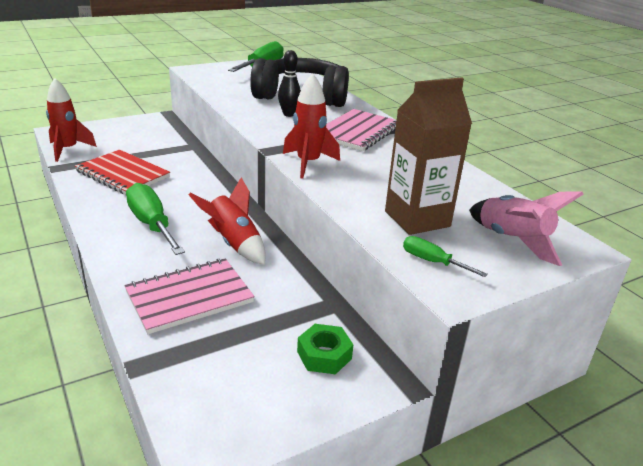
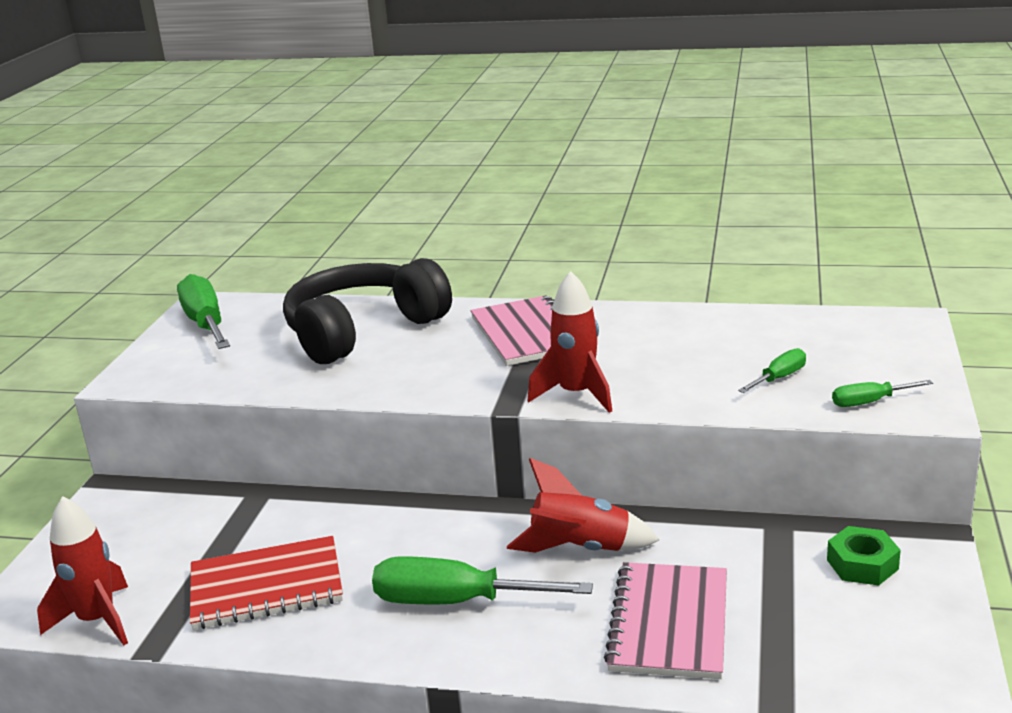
camera: 45 degrees left, 5 degrees down
(289, 114) = (411, 359): black bowling pin -> none
(417, 219) = (779, 378): brown carton -> green screwdriver
(512, 240) = (868, 347): pink rocket -> none

